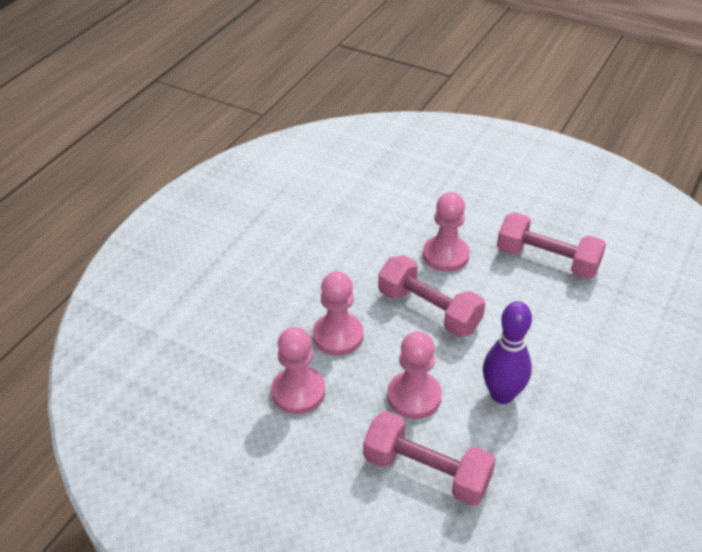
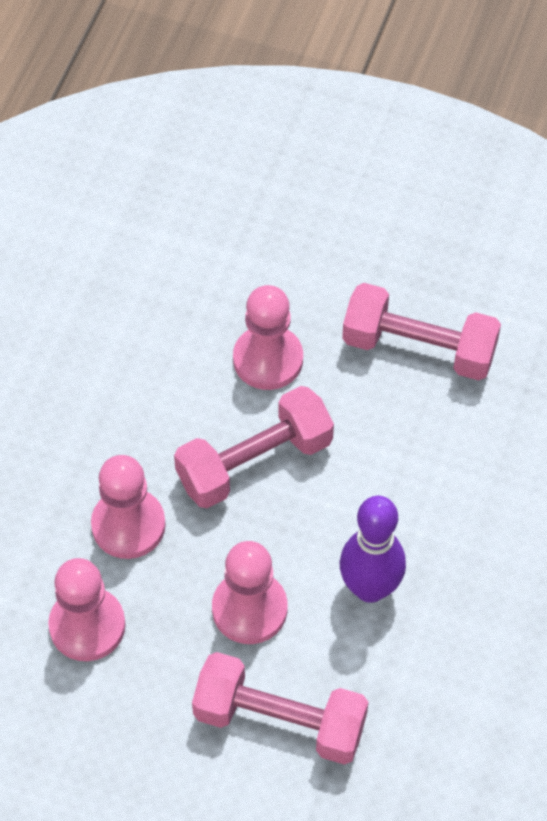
camera: 10 degrees left, 15 degrees up
(429, 310) = (254, 462): pink dumbbell -> pink dumbbell turned 60 degrees counterclockwise

